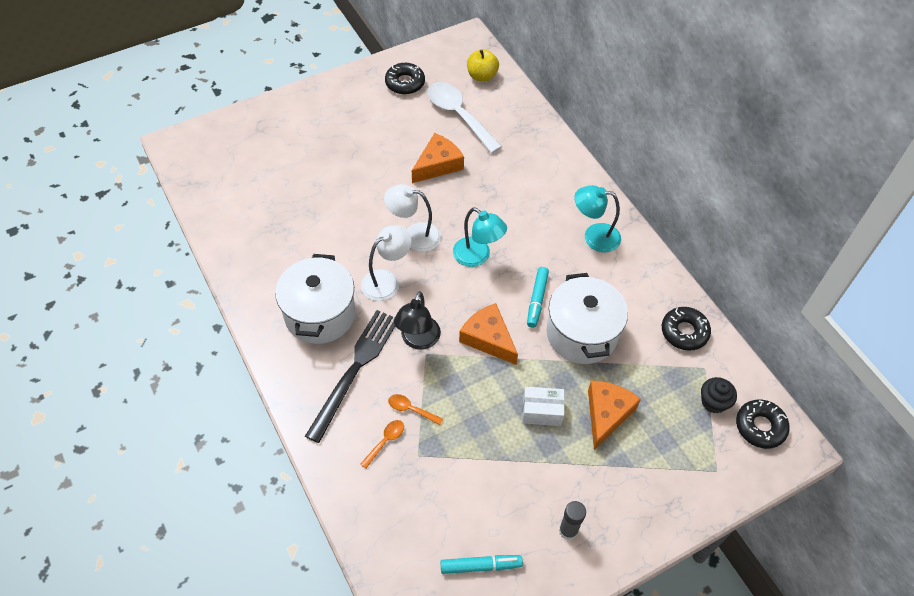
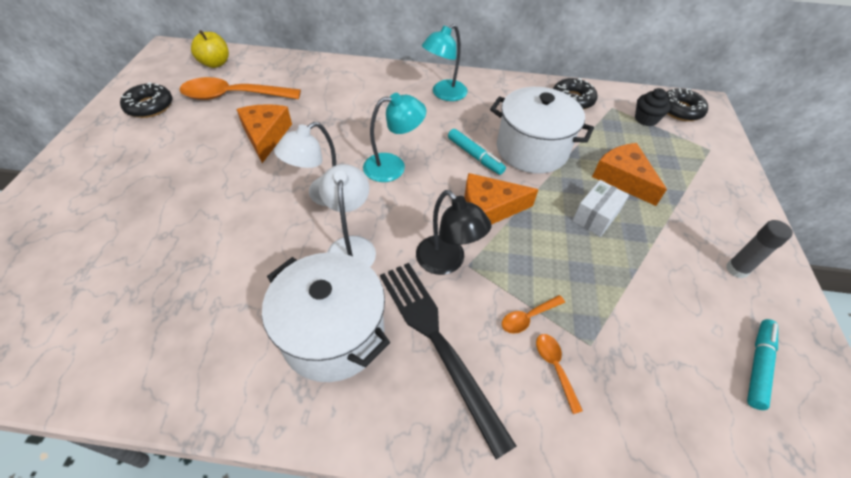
camera: 55 degrees left, 5 degrees down
(458, 115) = (233, 96): white spoon -> orange spoon

